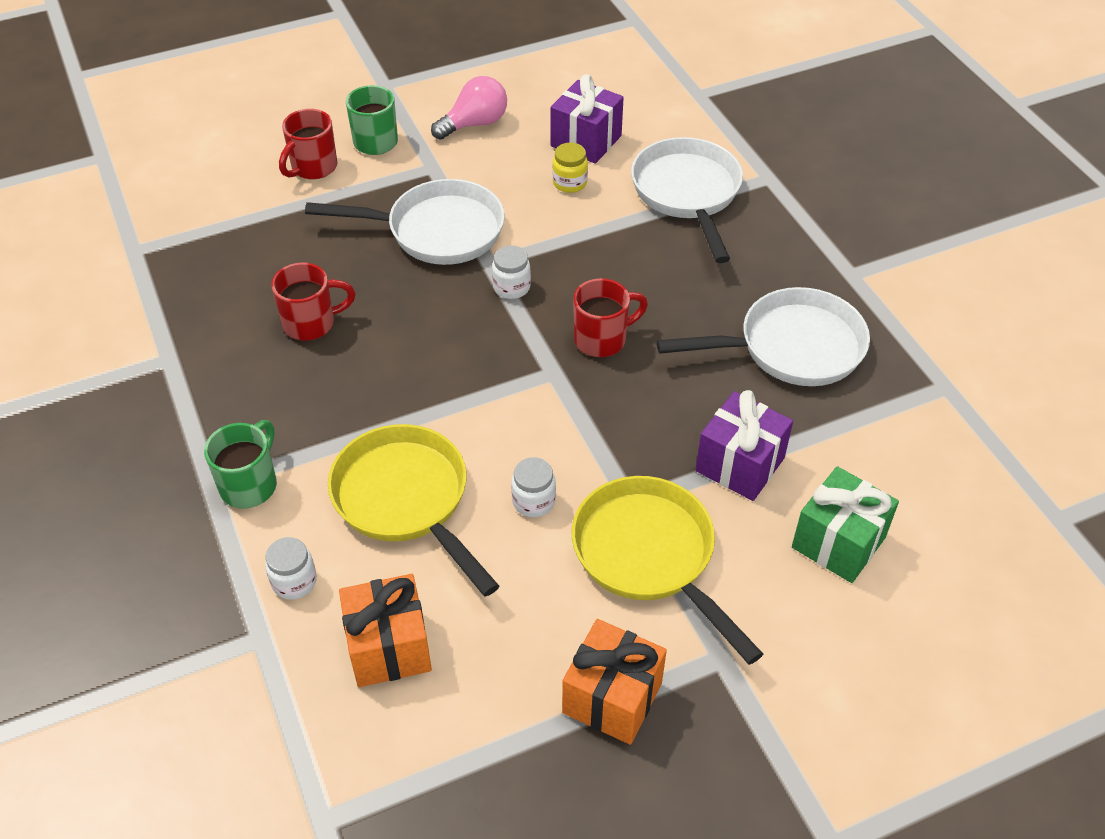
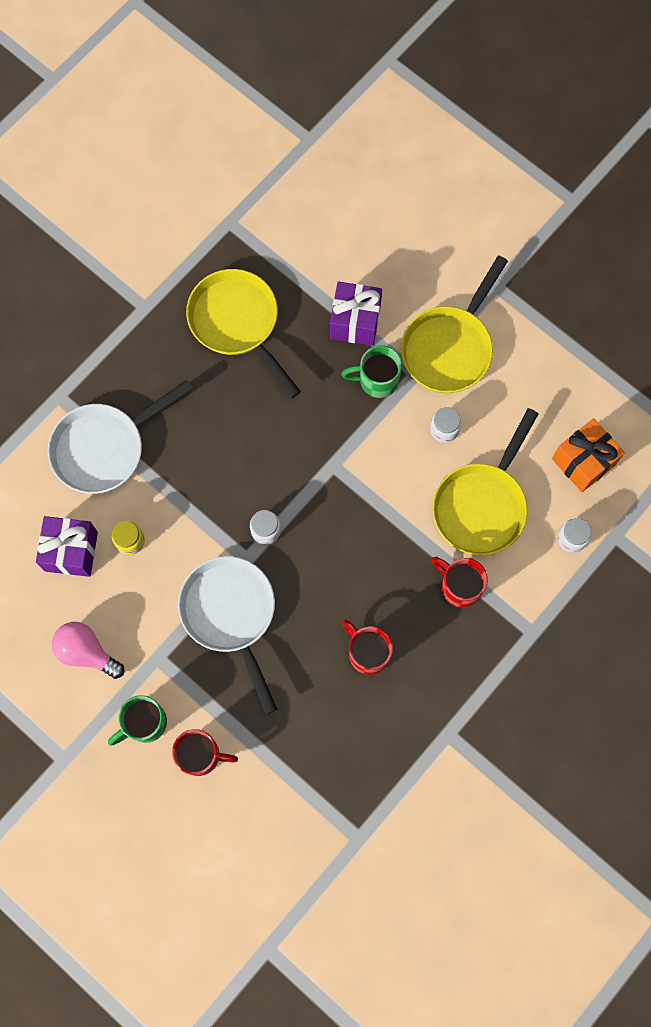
camera: 115 degrees left, 25 degrees up
(250, 484) = (520, 608): green mug -> green mug (376, 380)
(602, 339) = (287, 446): red mug -> red mug (459, 586)
(612, 698) = (550, 331): orange gift -> none
(791, 348) = (238, 323): white pan -> yellow pan
(838, 542) = (387, 249): green gift -> none

